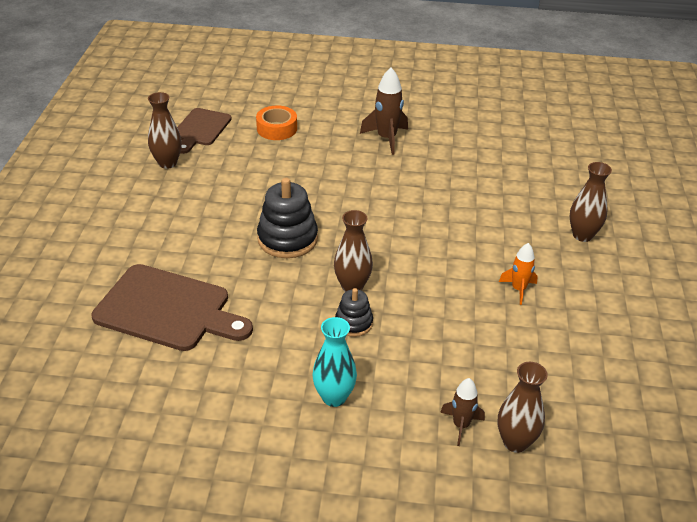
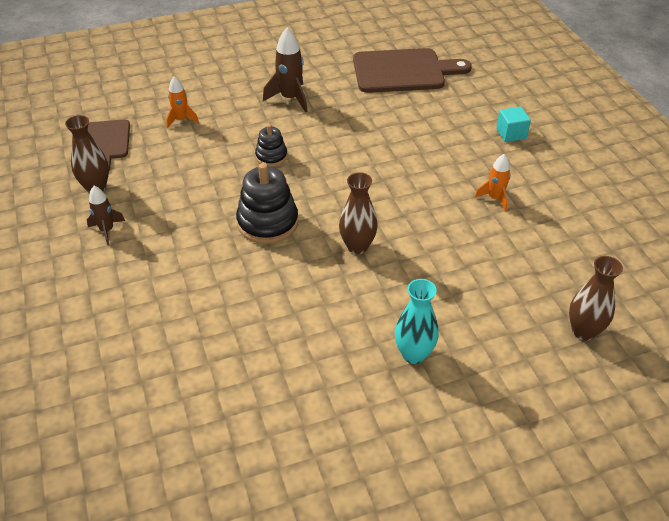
camera: 25 degrees left, 5 degrees up
(168, 309) = (202, 333): brown cutting board -> brown cutting board (403, 71)
(277, 128) = (181, 120): orange tape -> orange rocket
(353, 323) = (382, 279): black stacking toy -> black stacking toy (271, 156)
(461, 425) = (533, 335): brown rocket -> brown rocket (107, 230)
(582, 235) = (511, 134): brown vase -> turquoise cube

